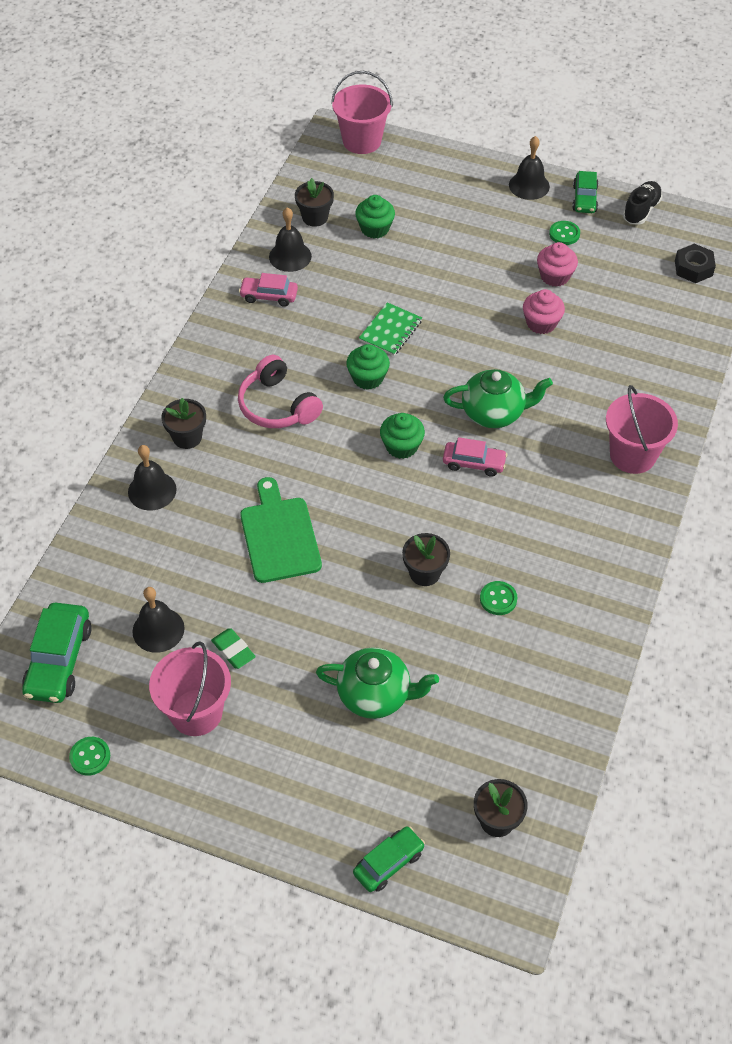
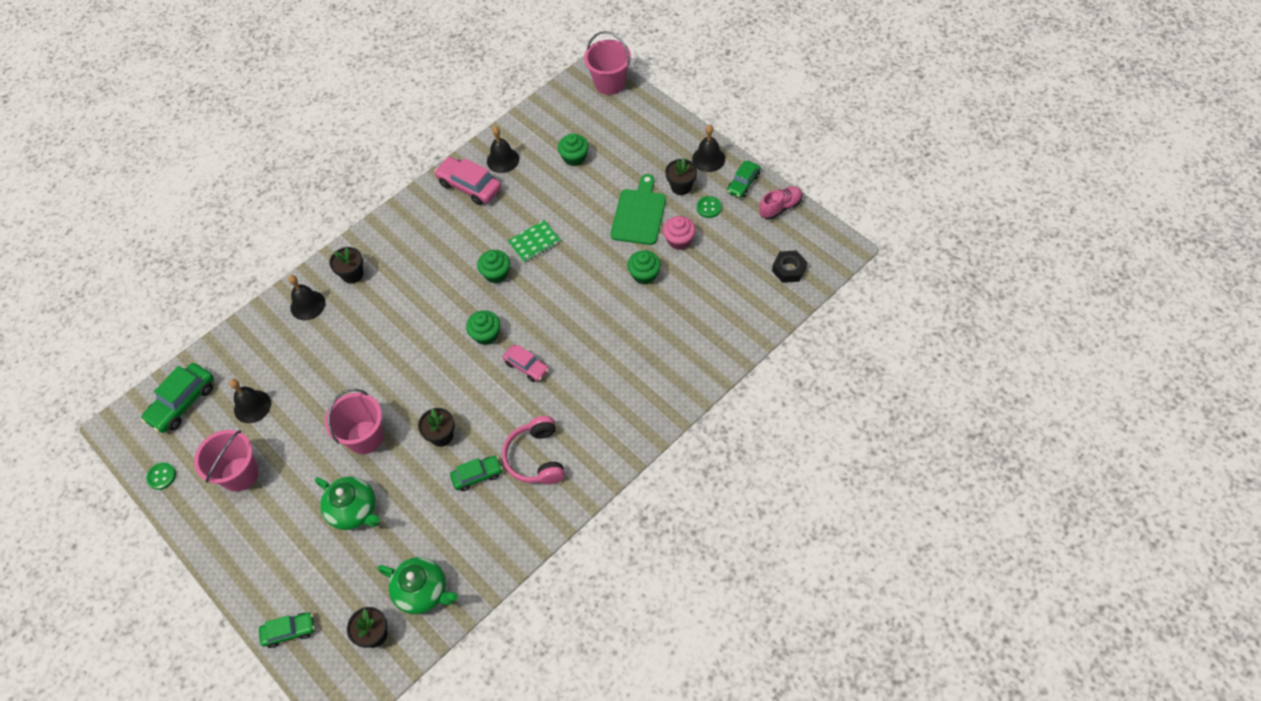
camera: 30 degrees right, 5 degrees up
(233, 650) = (288, 440): green eraser -> none
(269, 296) = (469, 186): pink car -> pink car, size x1.57
(278, 405) = (424, 272): pink headphones -> pink headphones (536, 457)
(279, 535) = (366, 370): green cutting board -> green cutting board (639, 214)
(315, 217) = (538, 135): black flower pot -> black flower pot (681, 186)
(494, 413) = (565, 333): green teapot -> green teapot (423, 592)
(498, 599) = (477, 475): green button -> green car
(541, 323) = (644, 274): pink cupcake -> green cupcake
(632, 455) = (642, 404): pink bucket -> pink bucket (365, 437)
(641, 210) = (780, 207): black shoe -> pink shoe

